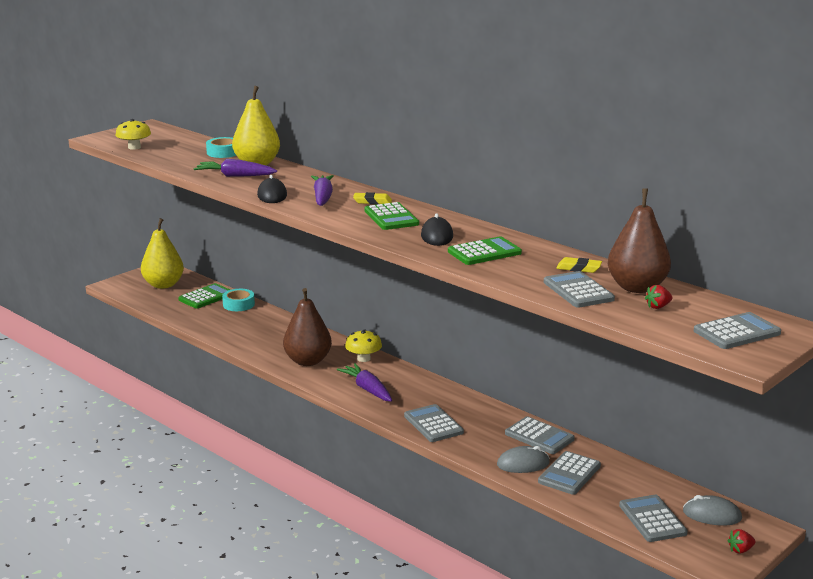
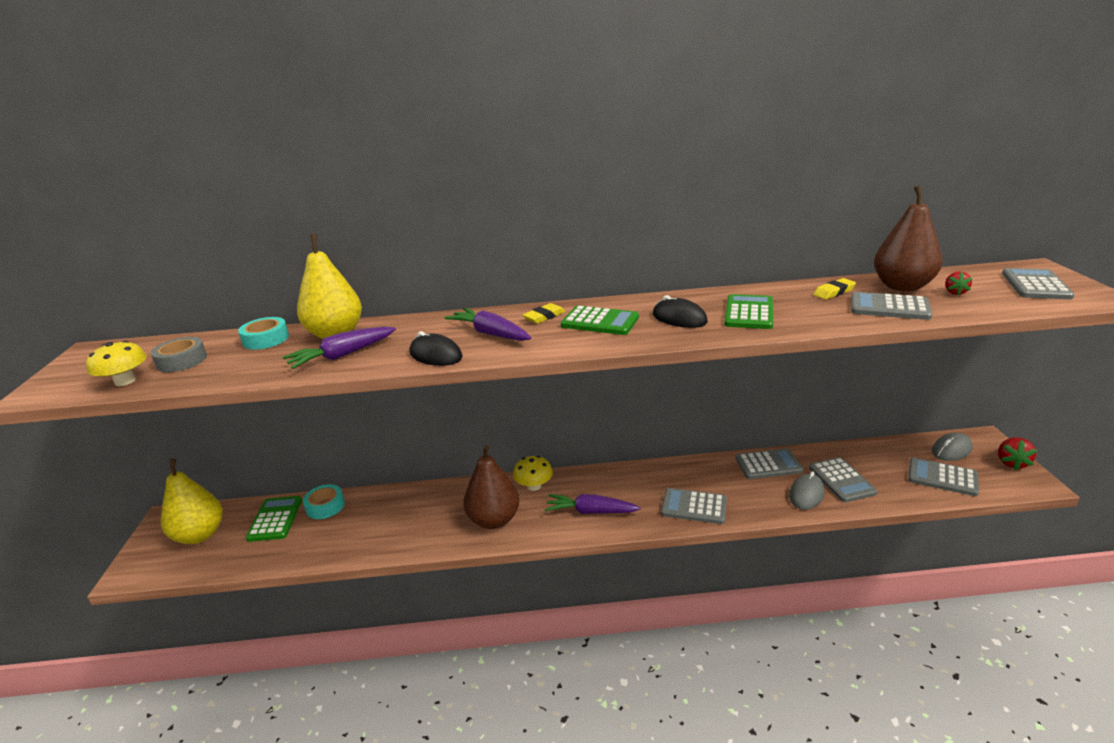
camera: 45 degrees left, 5 degrees up
(171, 147) = (182, 361): none -> grey tape
(740, 550) = (1011, 463): red strawberry -> red strawberry, size x1.58

